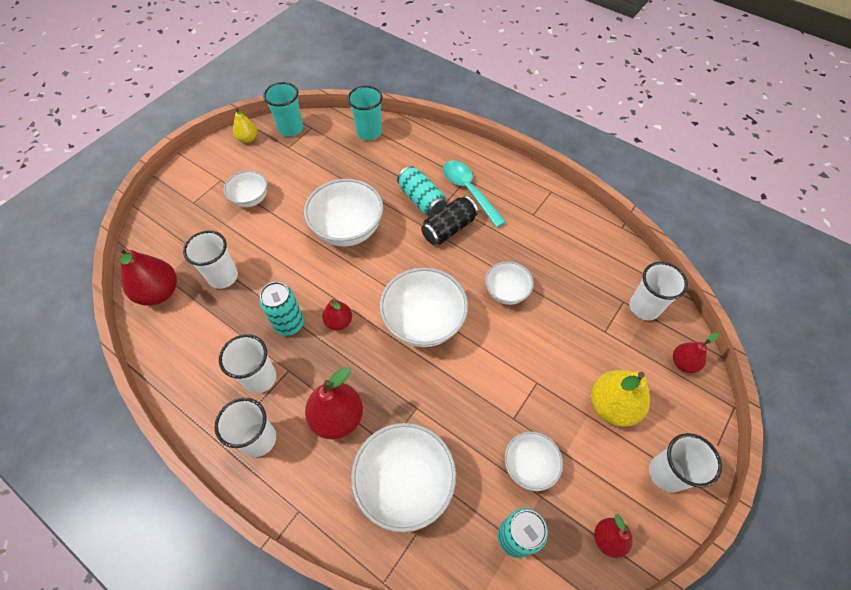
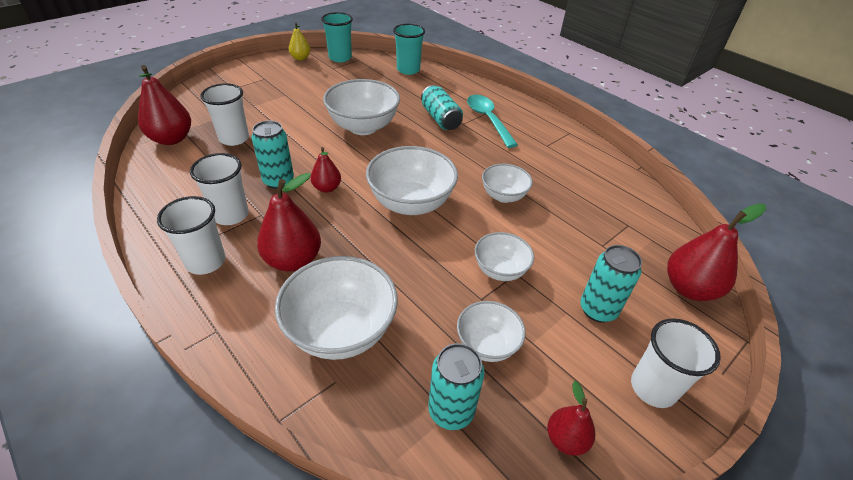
camera: 10 degrees right, 15 degrees down
(251, 199) = (284, 94): white bowl -> white bowl (500, 270)
(449, 229) = (460, 141): black can -> none
(612, 405) = (598, 310): yellow pear -> turquoise can
(644, 307) = (650, 234): white cup -> none
(683, 363) = (689, 288): red pear -> red pear, size x1.72

